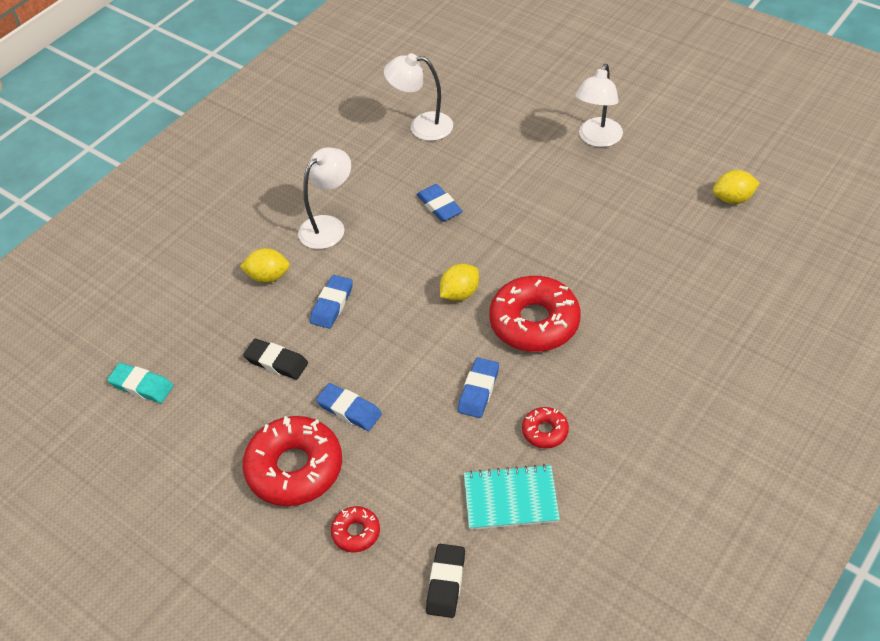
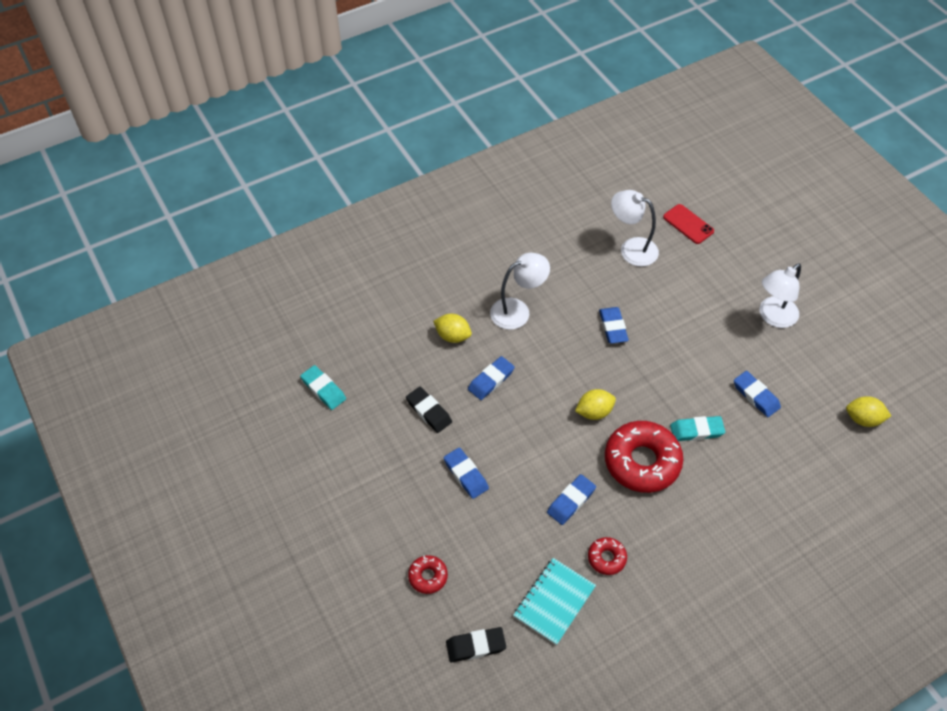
camera: 20 degrees right, 5 degrees up
(295, 468) = (405, 505): red donut -> none
(446, 582) = (476, 646): black eraser -> black eraser turned 45 degrees clockwise
(469, 85) = (688, 224): none -> red phone
(510, 499) = (554, 602): turquoise notebook -> turquoise notebook turned 75 degrees counterclockwise
(575, 271) = (696, 430): none -> turquoise eraser
(618, 216) = (756, 396): none -> blue eraser

